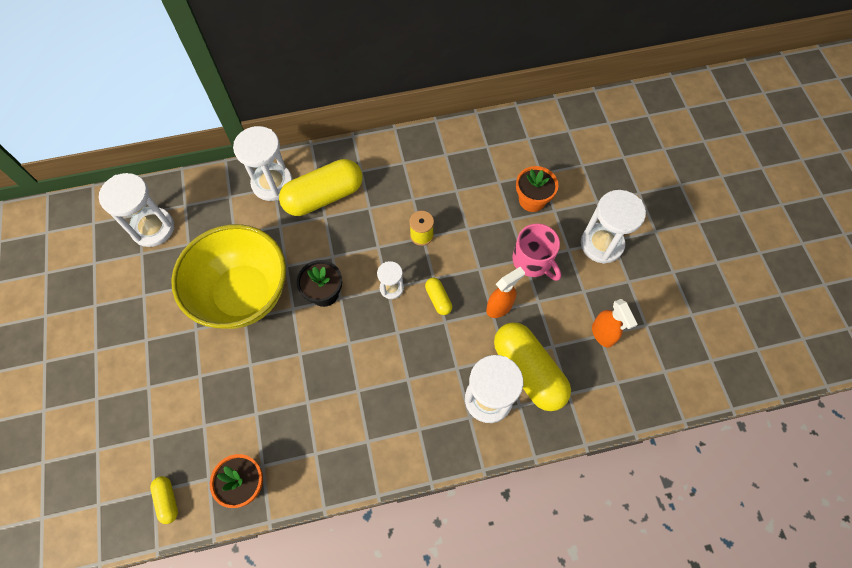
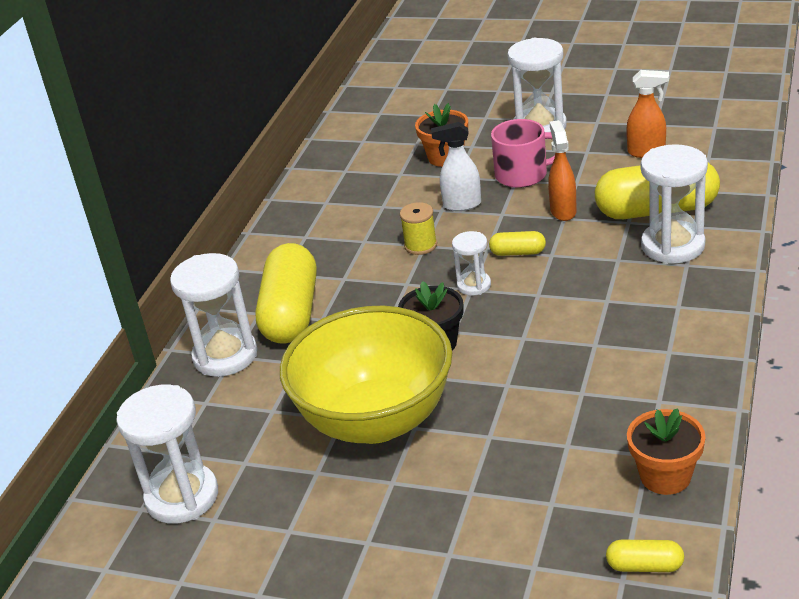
camera: 55 degrees left, 30 degrees down
(478, 238) = (461, 205): none -> white spray bottle

